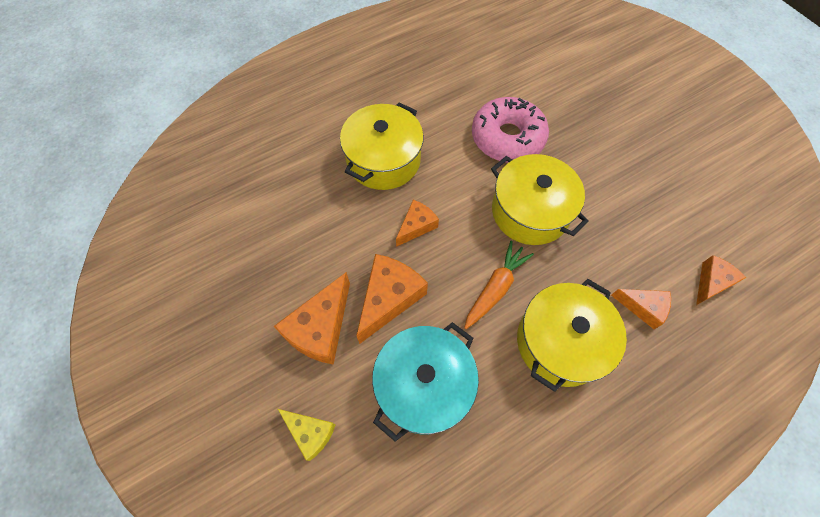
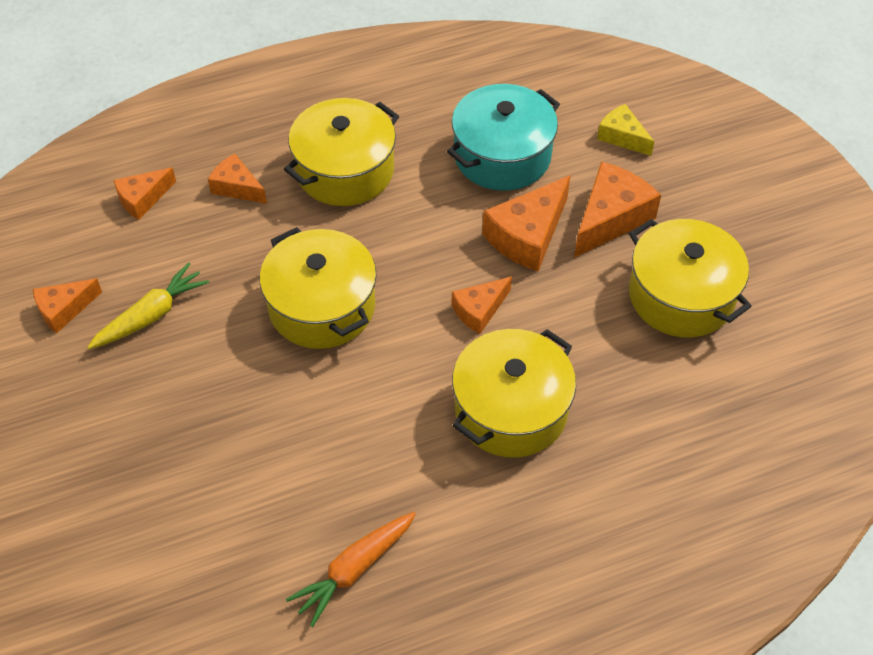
camera: 170 degrees left, 10 degrees down
(265, 262) = (681, 296): none -> yellow pot
(495, 288) = (398, 228): orange carrot -> orange carrot (354, 570)
(507, 138) = (312, 417): pink donut -> none
(644, 187) = (151, 315): none -> yellow carrot
(705, 182) = (64, 309): none -> orange cheese

